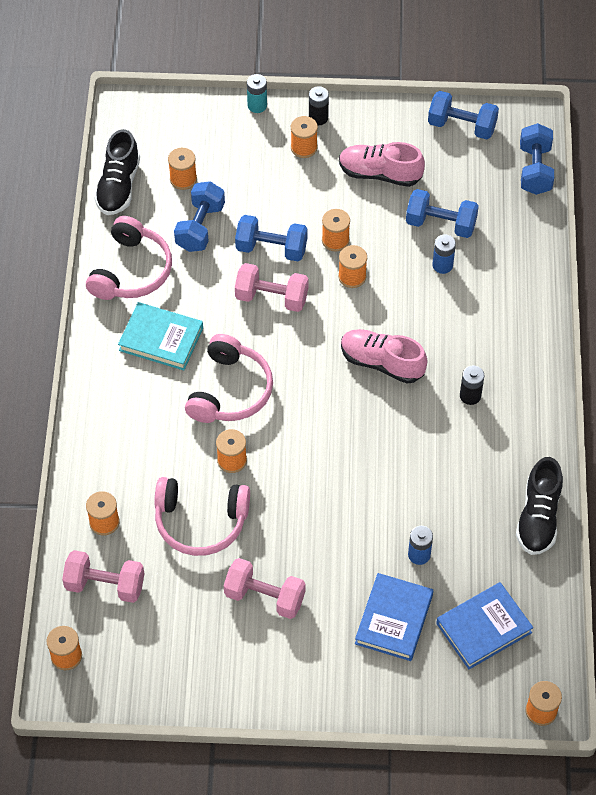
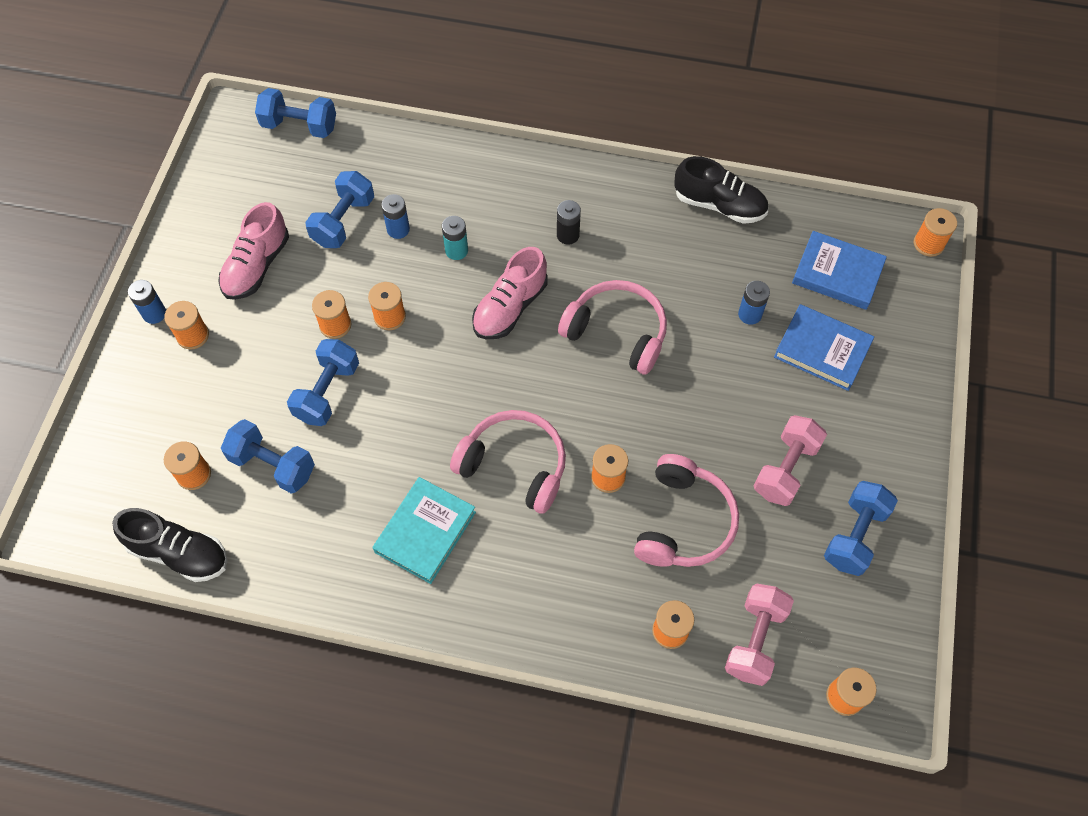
camera: 80 degrees left, 5 degrees up
(131, 271) = (315, 553): pink headphones -> pink headphones (617, 332)
(257, 105) = (111, 375): turquoise battery -> turquoise battery (456, 250)
(271, 297) = (396, 402): pink dumbbell -> none
(318, 118) = (154, 314): black battery -> blue battery
(461, 126) = (218, 178): blue dumbbell -> blue dumbbell (854, 535)
(483, 628) = (837, 274): blue book -> blue book turned 45 degrees counterclockwise

